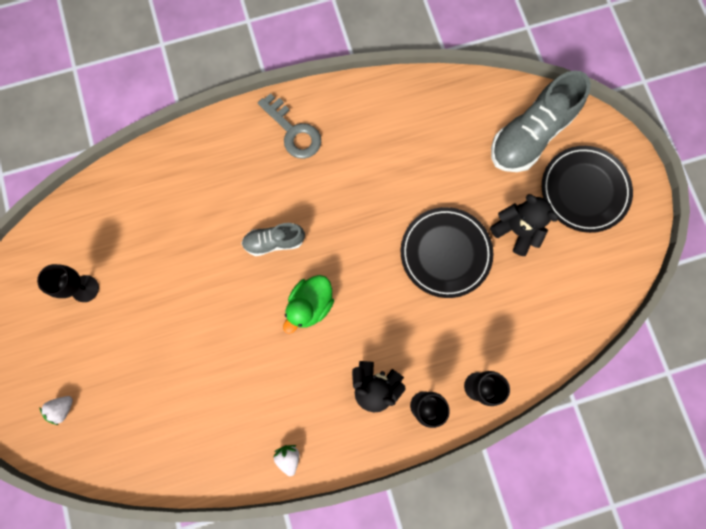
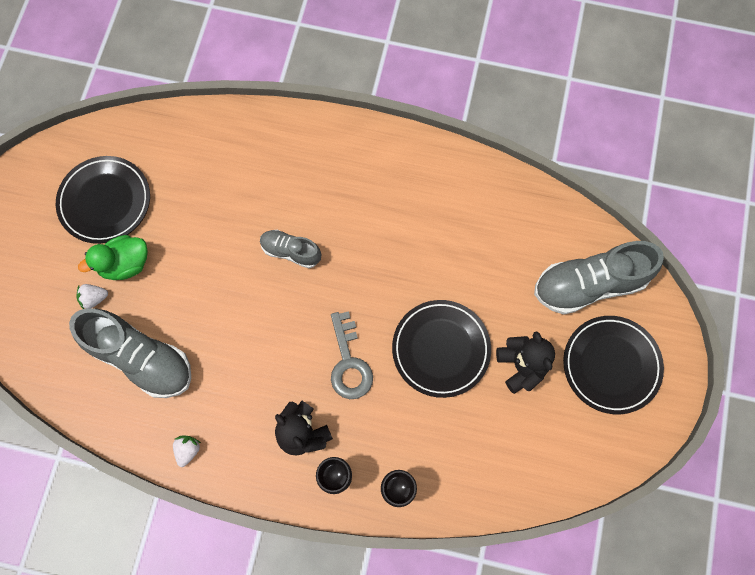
camera: 30 degrees right, 5 degrees down
(63, 408) = (25, 294): white strawberry -> white strawberry (94, 298)
(85, 288) = (105, 201): black goblet -> black plate
(201, 404) = (141, 358): none -> grey shoe
(293, 131) = (367, 162): grey key -> grey key (349, 362)
(310, 305) = (289, 326): green duck -> green duck (125, 264)

